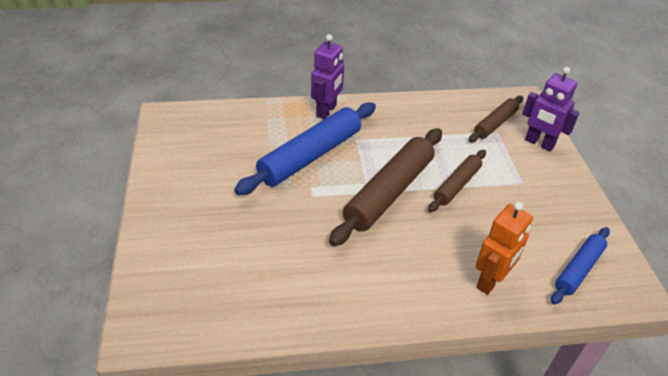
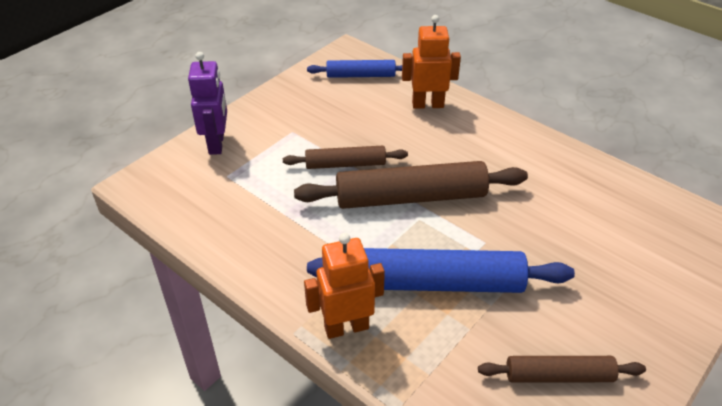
camera: 130 degrees left, 0 degrees up
(326, 111) = (346, 327): purple robot -> orange robot
(495, 124) = (212, 183): brown rolling pin -> brown rolling pin (558, 376)

